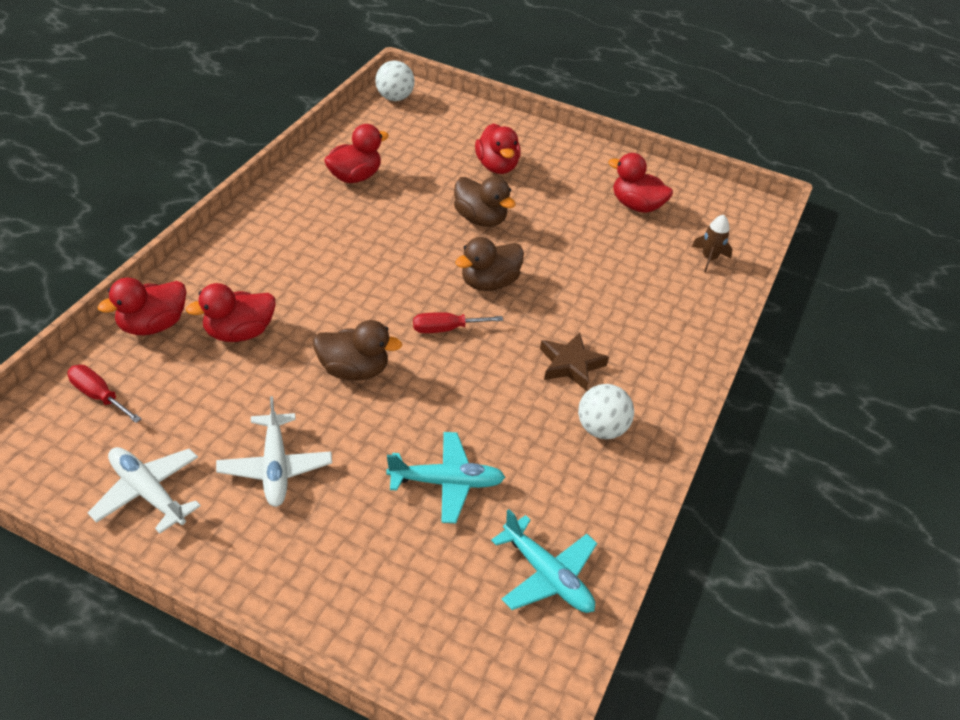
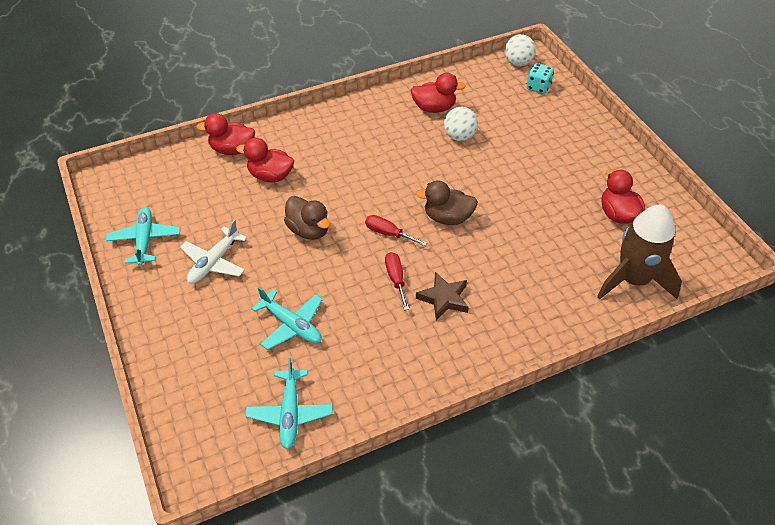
camera: 45 degrees right, 5 degrees up
(98, 396) = (171, 176): red screwdriver -> red screwdriver (396, 279)
(147, 493) = (144, 240): white plane -> turquoise plane
(440, 115) = (538, 87): none -> turquoise dice
(480, 219) = (488, 172): brown duck -> none
(496, 166) = (540, 140): red duck -> none
(601, 429) = (418, 350): white ball -> white ball (459, 136)
(709, 258) = (633, 280): brown rocket -> brown rocket, size x2.25

